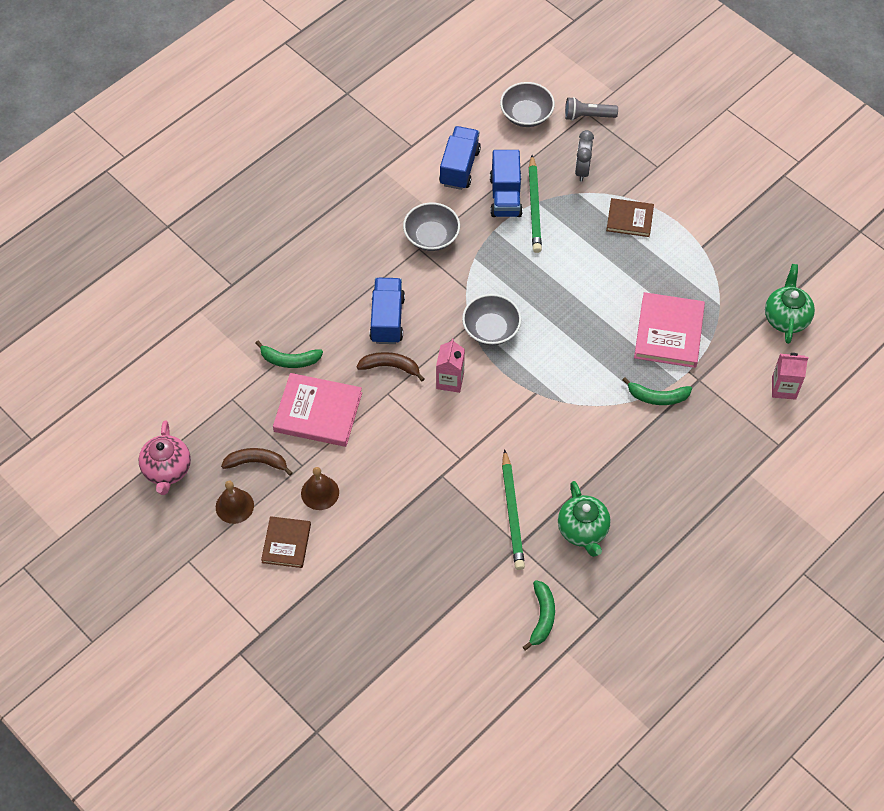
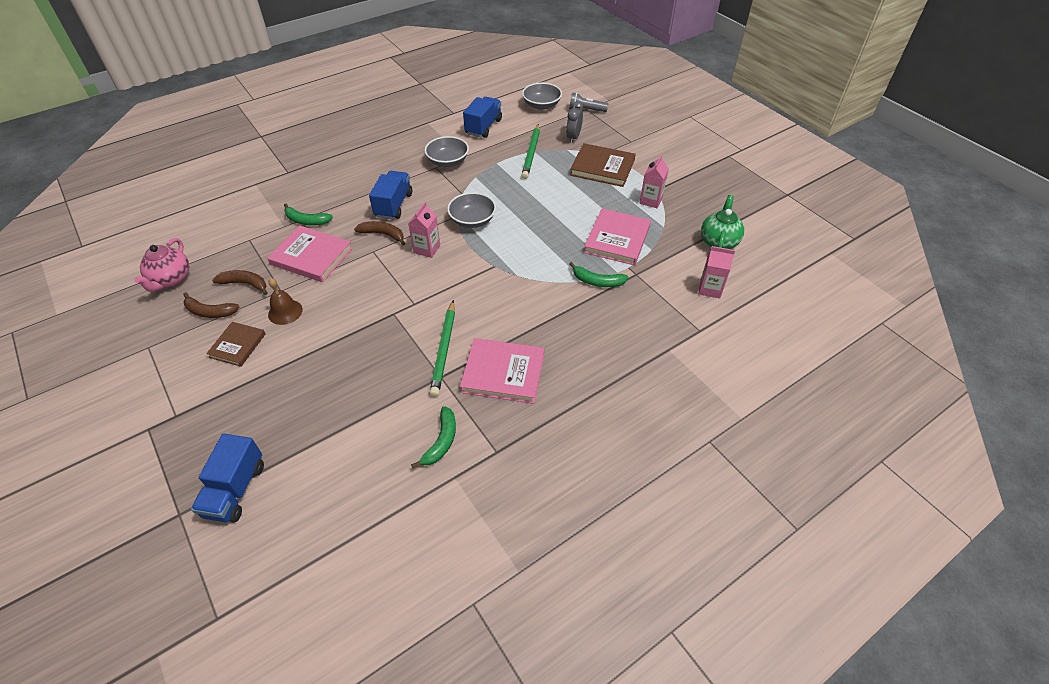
camera: 10 degrees right, 10 degrees down
(234, 506) = (210, 312): brown bell -> brown banana
(505, 196) = (511, 145): blue truck -> blue truck (235, 490)
(583, 530) = (503, 373): green teapot -> pink book
(629, 219) = (602, 168): brown book -> brown book, size x1.61
(698, 265) = (651, 200): none -> pink carton

